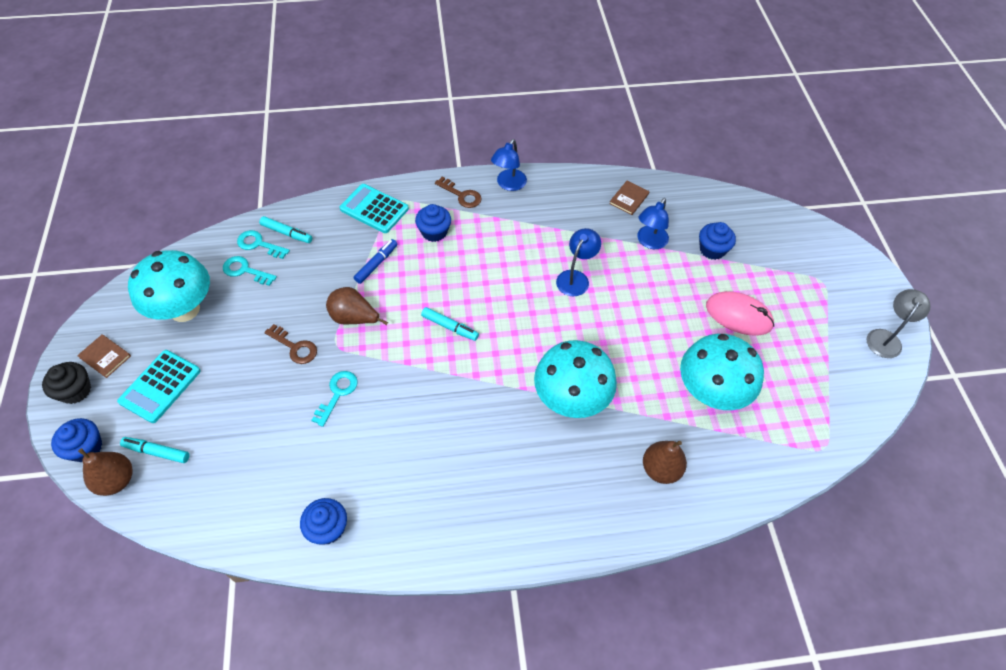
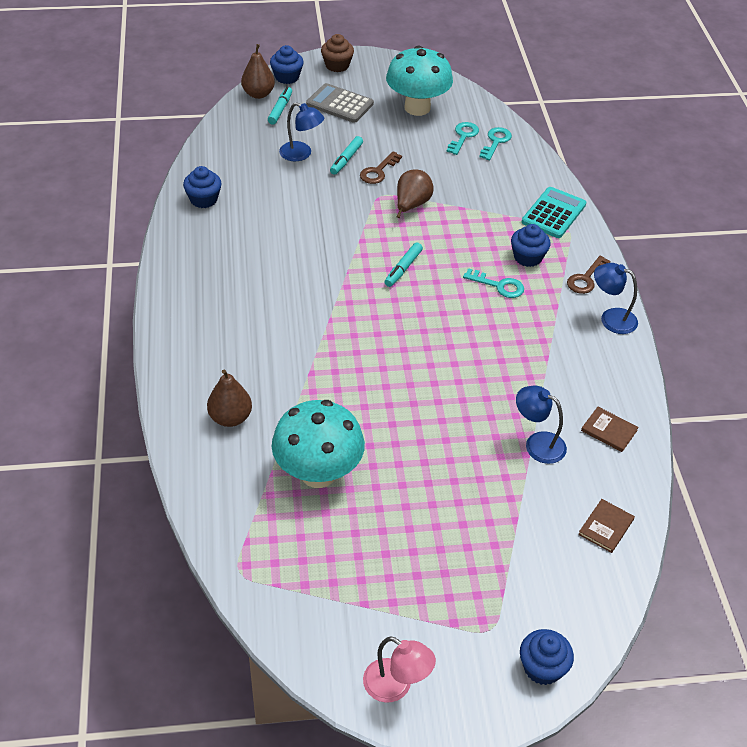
camera: 90 degrees right, 10 degrees down
(76, 391) = (337, 65): black cupcake -> brown cupcake
(105, 357) = (368, 74): brown book -> brown book (606, 527)
(160, 386) = (340, 104): turquoise calculator -> grey calculator
(287, 233) = (512, 158): turquoise marker -> turquoise marker (346, 159)
(337, 393) = (329, 198): turquoise key -> turquoise key (499, 285)
(376, 264) = (479, 217): blue marker -> none
(571, 399) = (315, 354): turquoise mushroom -> none
(575, 278) = (474, 369): blue lamp -> blue lamp (301, 154)
(712, 249) = (533, 508): blue cupcake -> blue cupcake (542, 667)
(738, 315) = (427, 519): pink mouse -> none
(886, 338) = (396, 686): grey lamp -> pink lamp

